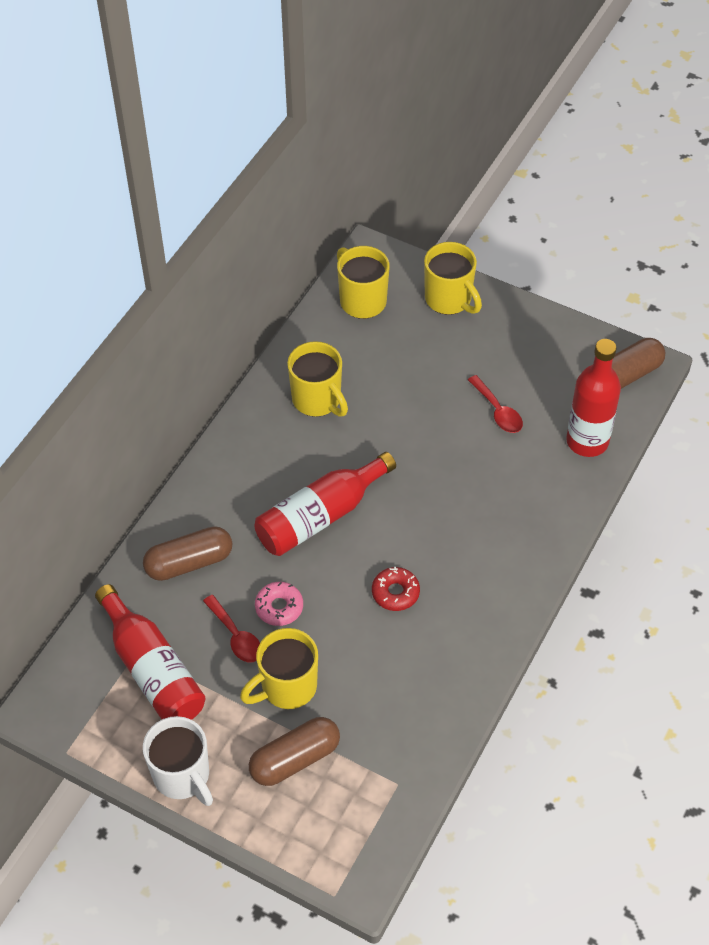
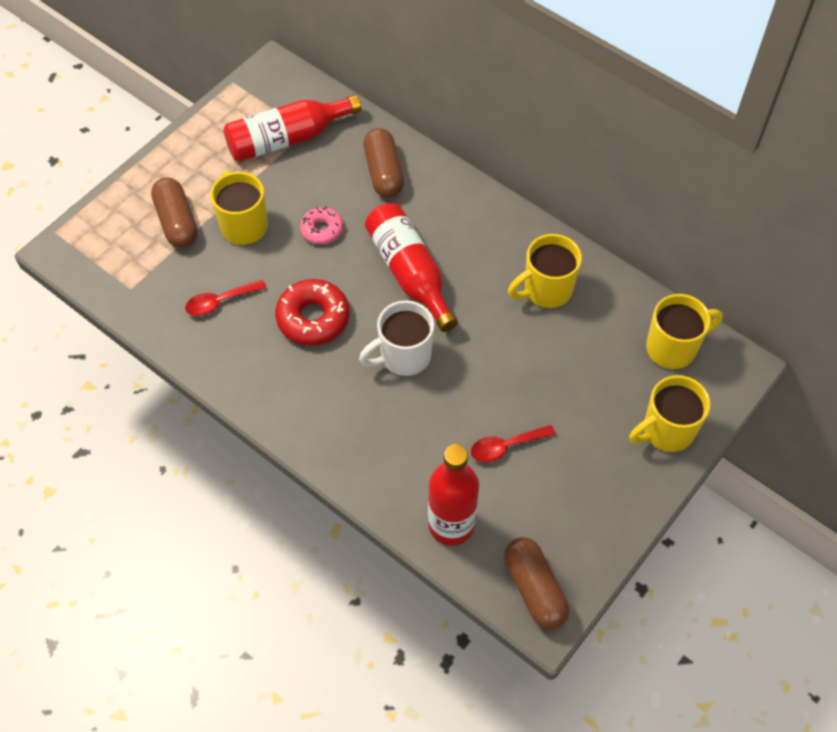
camera: 100 degrees right, 5 degrees up
(183, 776) = (188, 149): white mug -> white mug (403, 356)
(236, 636) = (302, 196): red spoon -> red spoon (220, 301)
(395, 592) = (313, 318): red donut -> red donut, size x1.64

